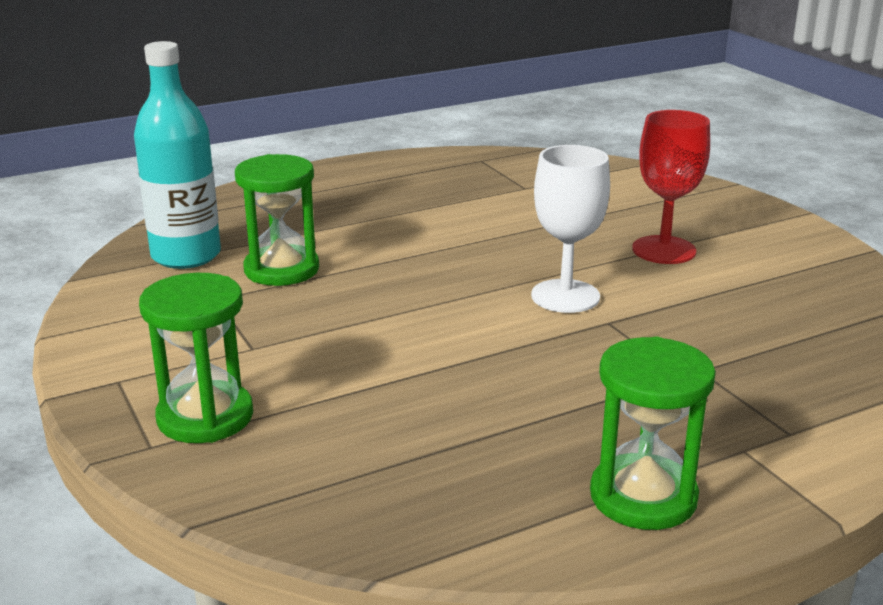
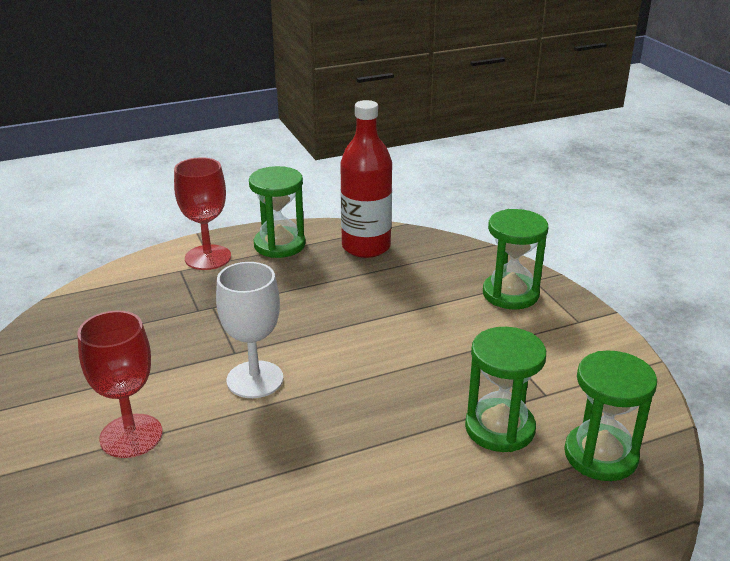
camera: 175 degrees left, 5 degrees up
(186, 256) = (600, 455): turquoise bottle -> green hourglass
(464, 501) = (366, 247): none -> red bottle
(762, 459) = (208, 257): none -> red goblet

